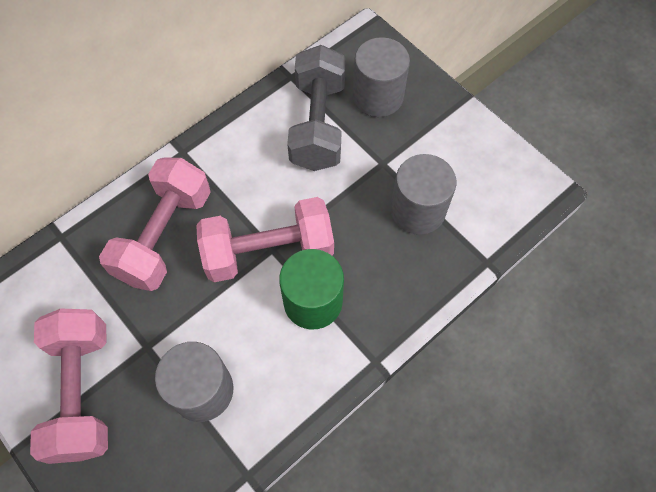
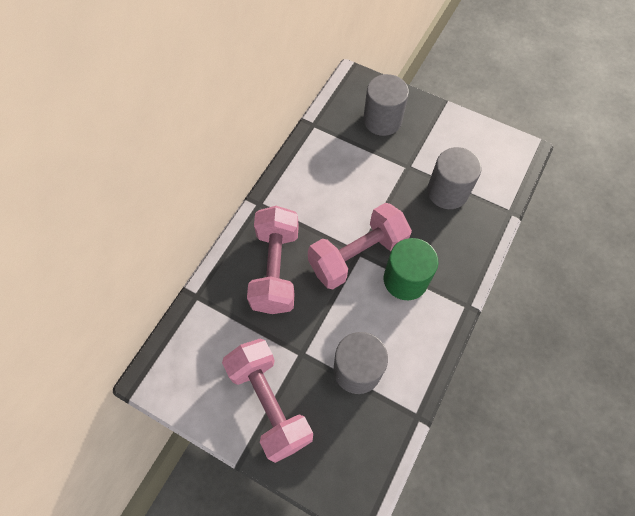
camera: 20 degrees left, 0 degrees up
(318, 124) = (349, 153): grey dumbbell -> none

